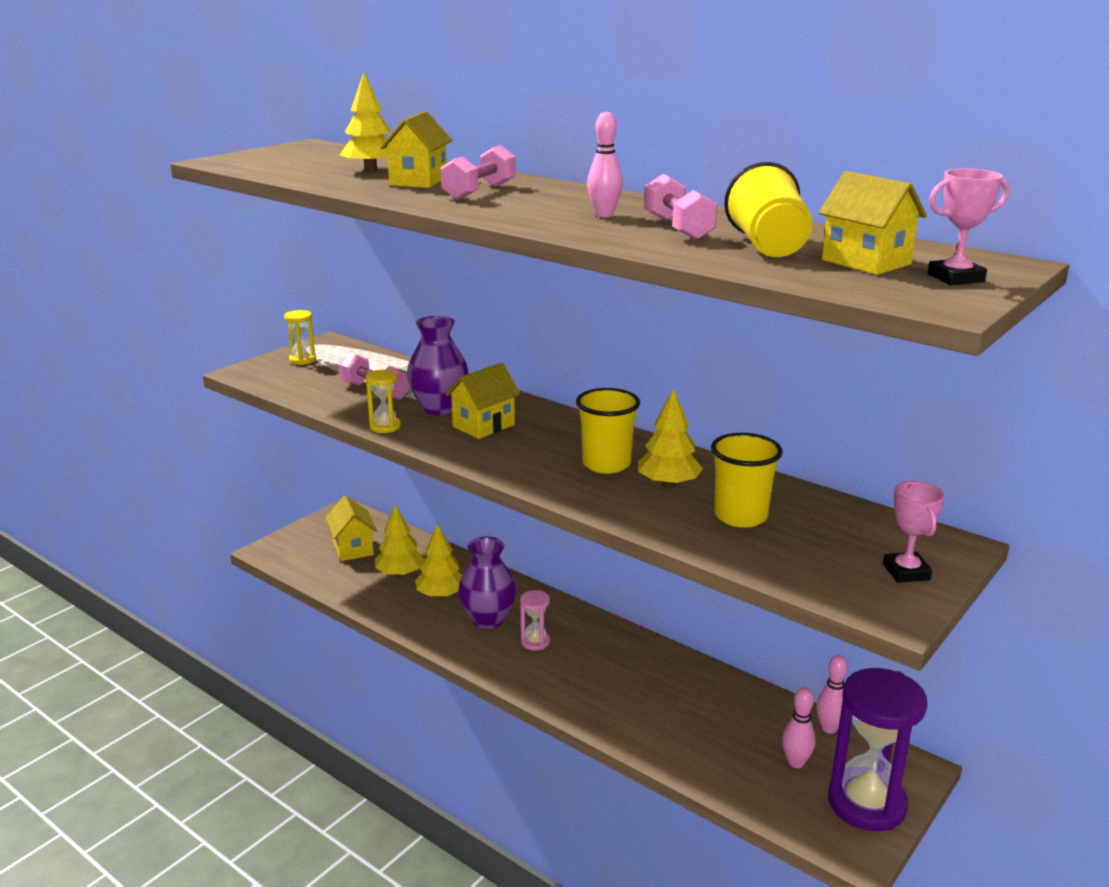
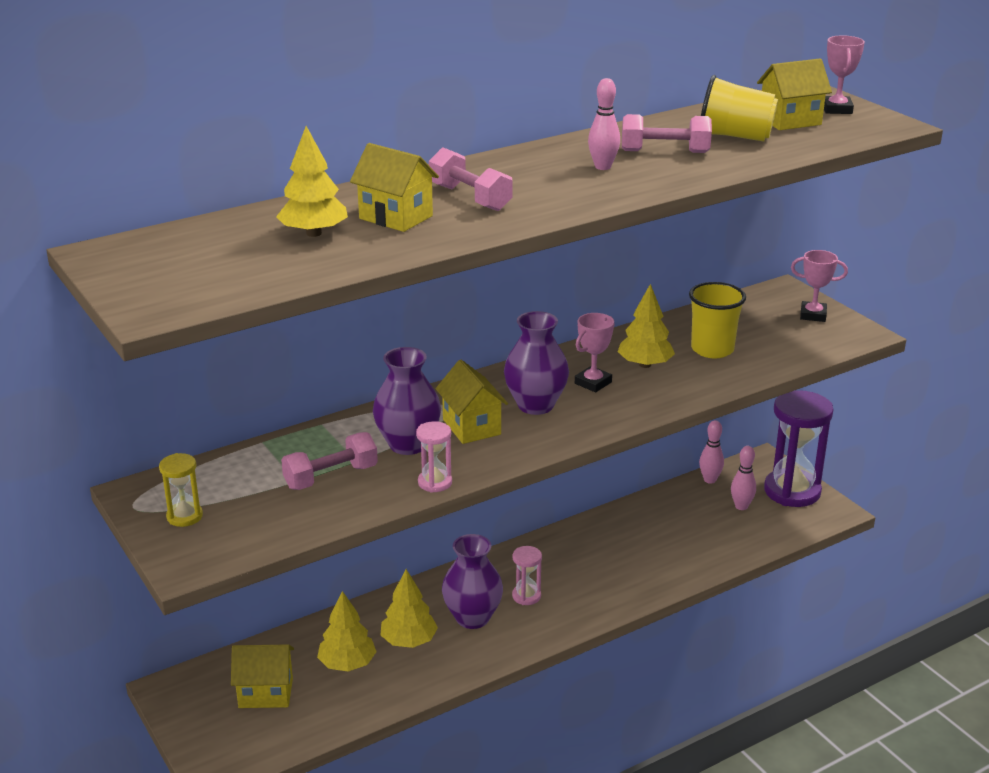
camera: 70 degrees left, 5 degrees up
(385, 427) = (435, 482): yellow hourglass -> pink hourglass
(542, 445) = (535, 405): none -> purple vase
(606, 464) = (593, 383): yellow cup -> pink trophy

